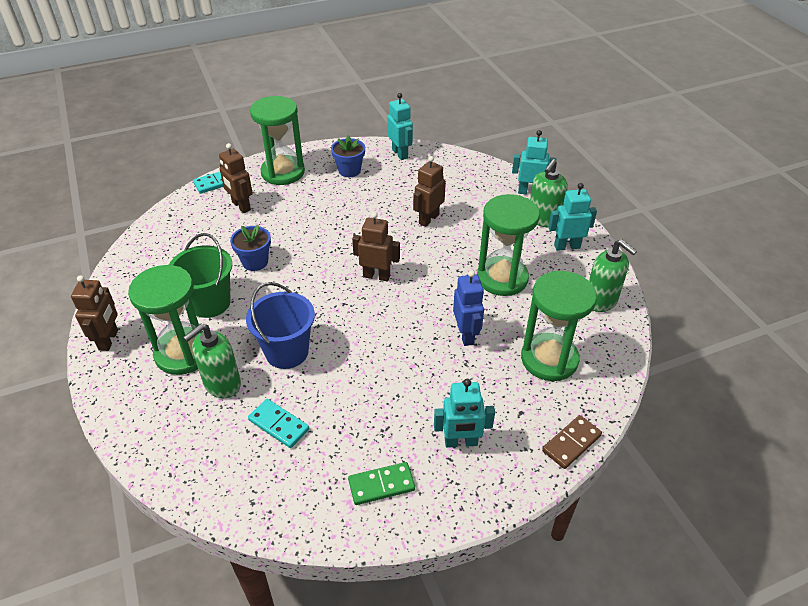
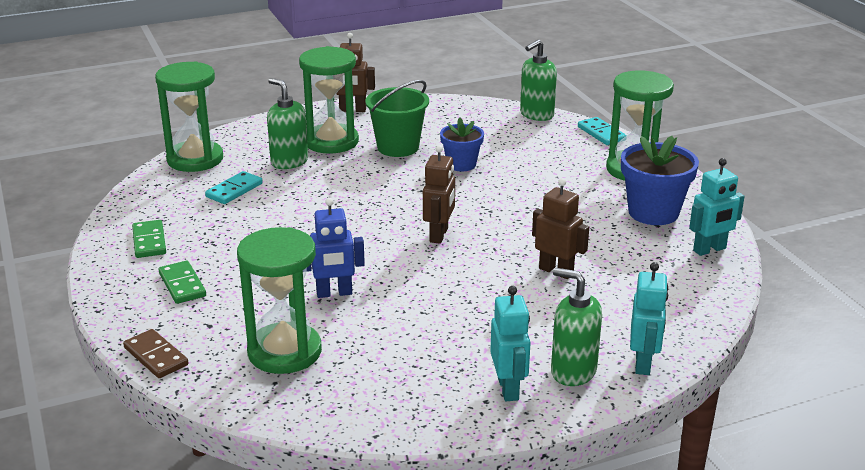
camera: 90 degrees right, 15 degrees down
(241, 206) = (559, 150): brown robot -> none
(287, 352) = (324, 189): blue bucket -> none
(349, 170) = (653, 212): blue flower pot -> blue flower pot, size x1.59
(461, 442) = (182, 285): turquoise robot -> green domino
(502, 278) = (435, 325): green hourglass -> green hourglass (195, 159)
(601, 301) = (386, 408): green soap dispenser -> green soap dispenser (536, 115)

